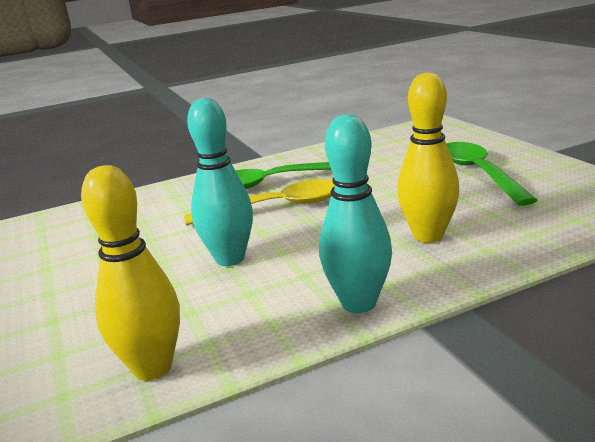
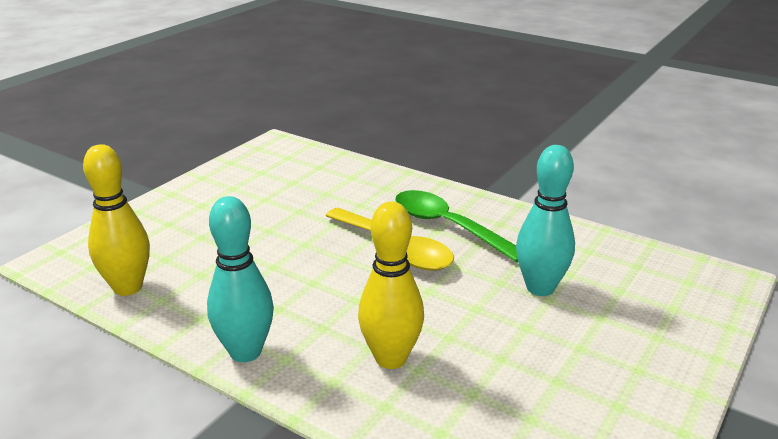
camera: 55 degrees right, 5 degrees up
(230, 259) = (286, 261): turquoise bowling pin -> turquoise bowling pin (540, 288)
(479, 173) = (581, 356): green spoon -> none

